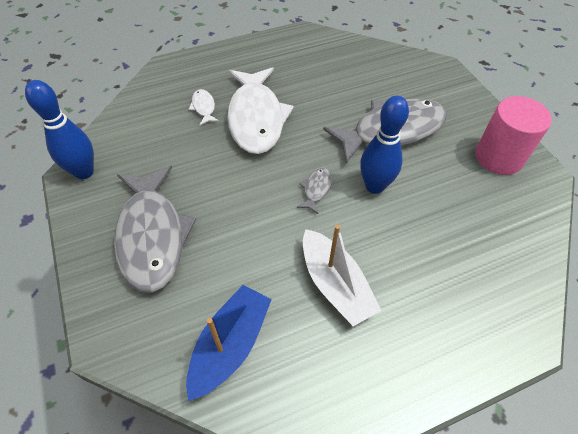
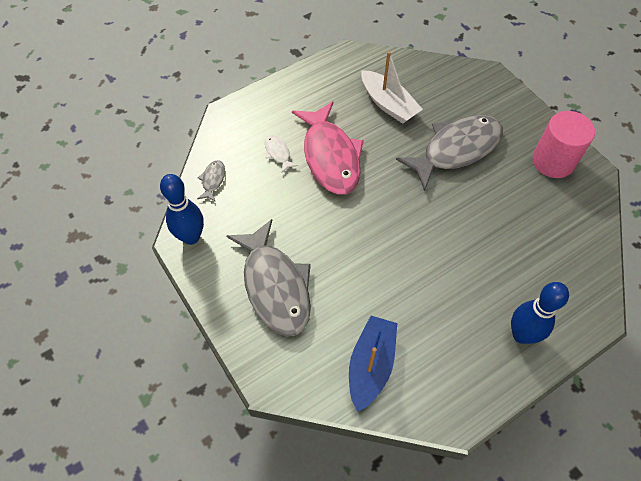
camera: 10 degrees left, 5 degrees up
(256, 118) = (330, 156): white fish -> pink fish
(316, 189) = (403, 219): grey fish -> grey fish (213, 180)
(335, 284) = (440, 301): white boat -> white boat (388, 104)
(374, 186) = (453, 207): blue bowling pin -> blue bowling pin (521, 334)

